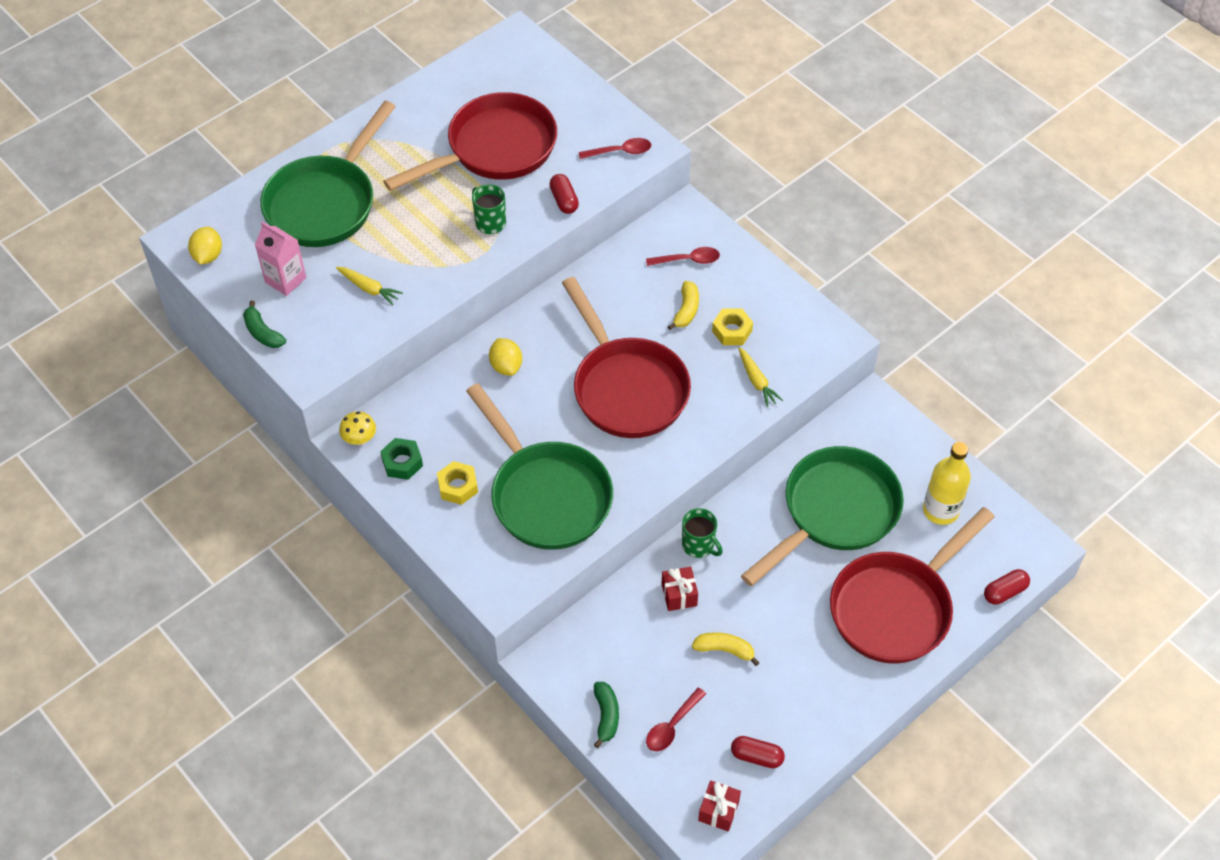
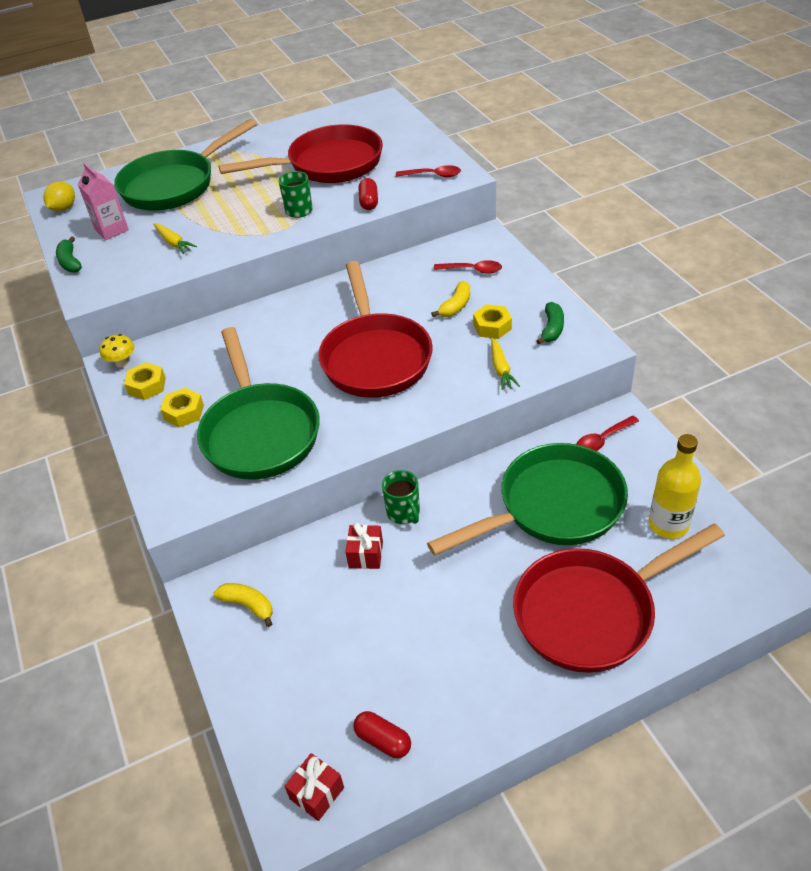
camera: 20 degrees right, 10 degrees down
(402, 462) = (147, 386): green nut -> yellow nut
(506, 366) = (275, 326): yellow lemon -> none
(606, 716) = (242, 658): green banana -> green banana (552, 329)
(672, 726) = (305, 685): red spoon -> red spoon (602, 440)
(724, 650) = (391, 618): yellow banana -> yellow banana (248, 605)
(1004, 592) = (723, 620): red capsule -> none

